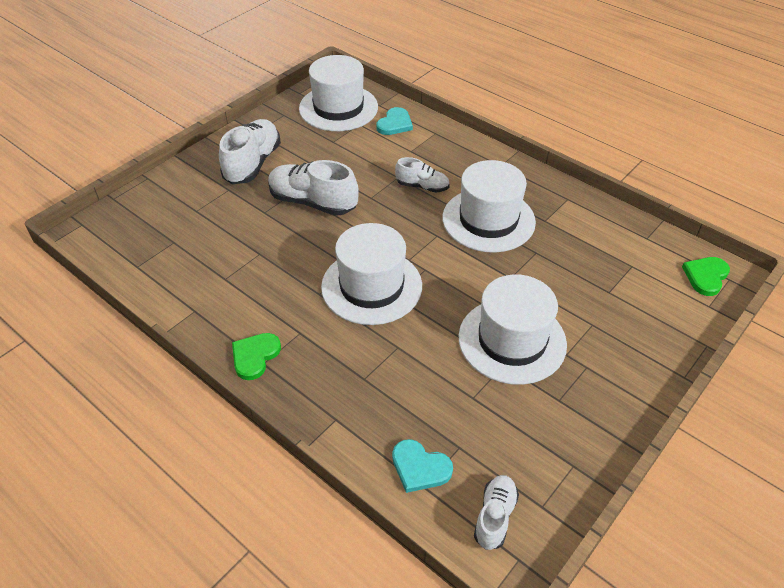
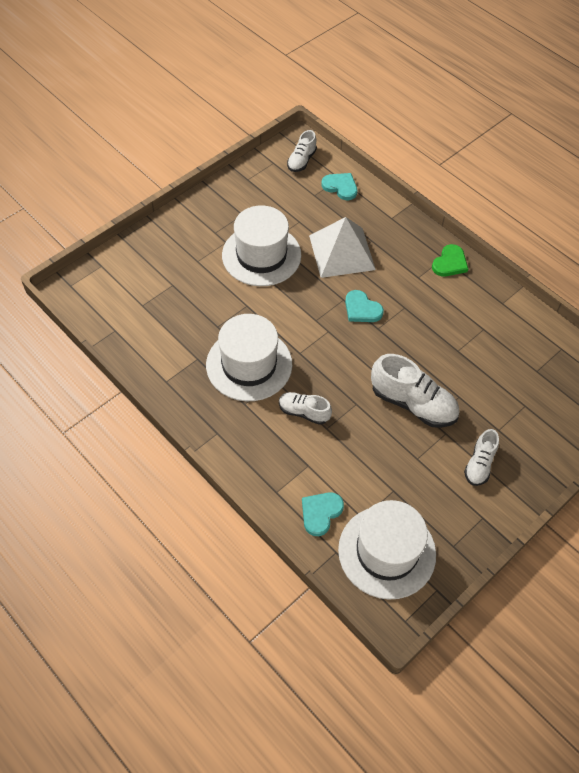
camera: 175 degrees left, 10 degrees up
(252, 163) = (479, 464): white shoe -> white shoe, size x0.58
(371, 286) = (362, 309): white hat -> turquoise heart
(404, 356) = (342, 252): none -> white pyramid
(706, 276) = (87, 289): green heart -> none

